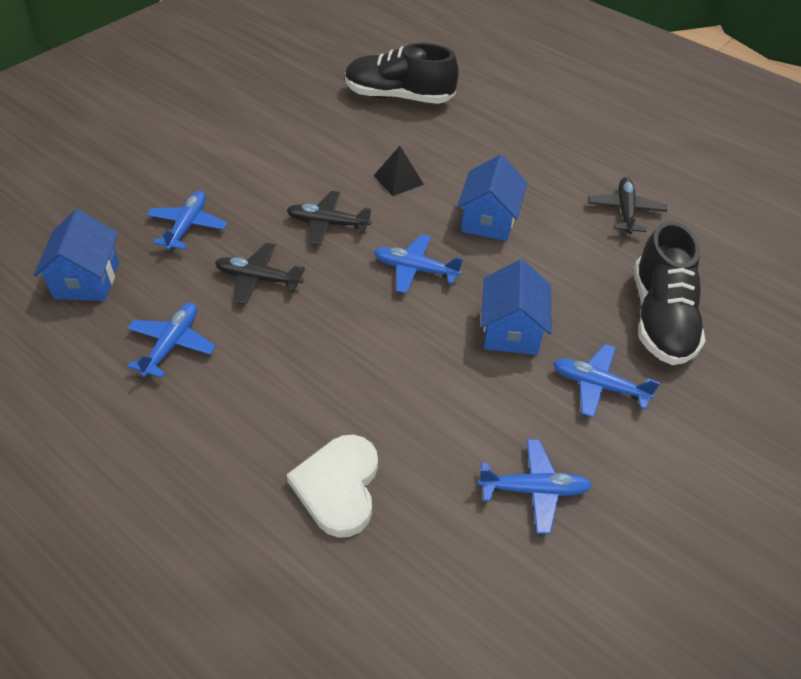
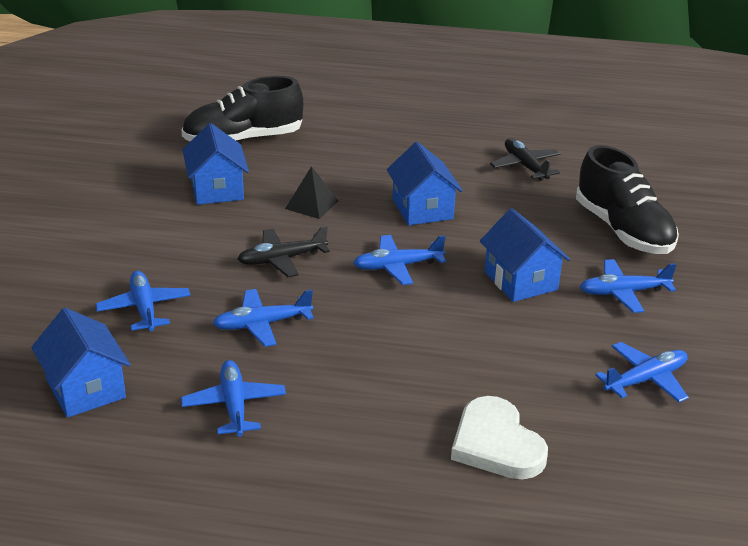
camera: 30 degrees left, 15 degrees down
(258, 279) = (262, 324): black plane -> blue plane
(336, 137) = (217, 189): none -> blue house

